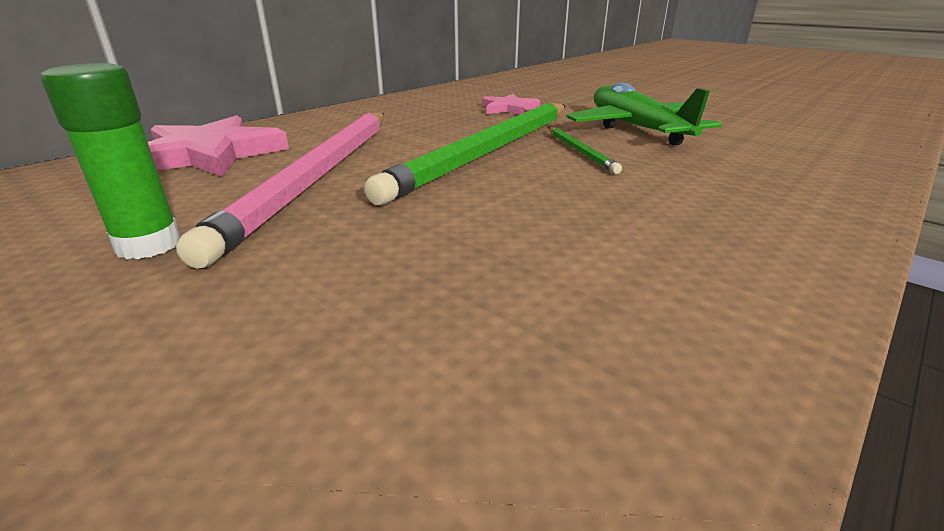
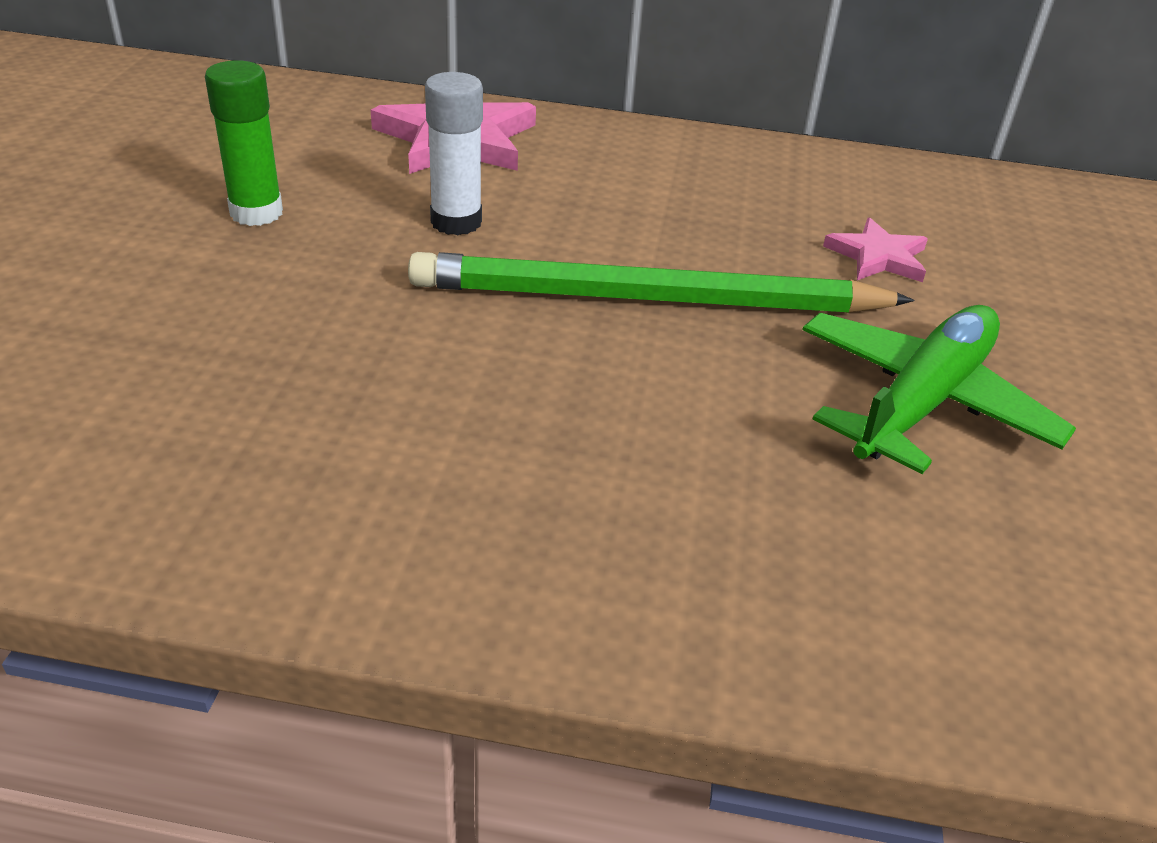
camera: 55 degrees right, 10 degrees up
(318, 177) = (456, 222): pink pencil -> white glue stick
(580, 152) = (733, 371): green pencil -> none

